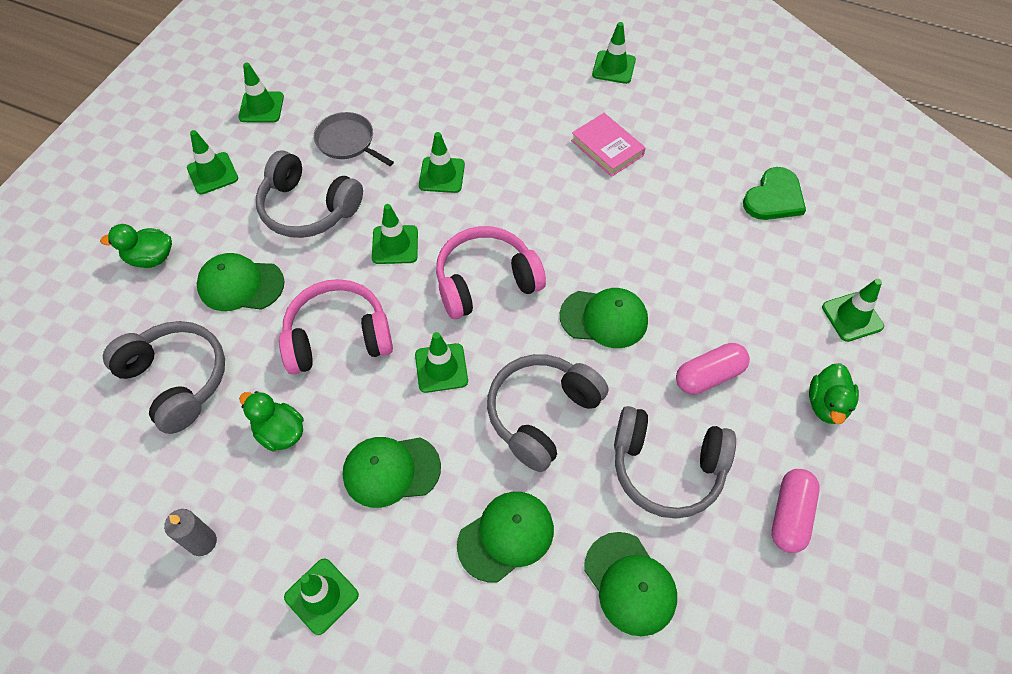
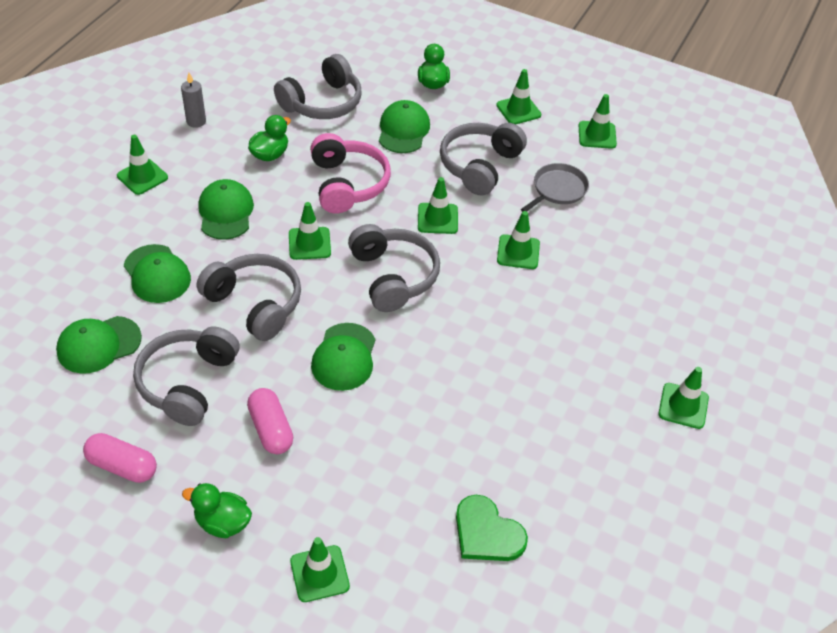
camera: 90 degrees right, 10 degrees down
(486, 281) = (393, 276): pink headphones -> grey headphones
(607, 148) = (557, 385): pink book -> none

